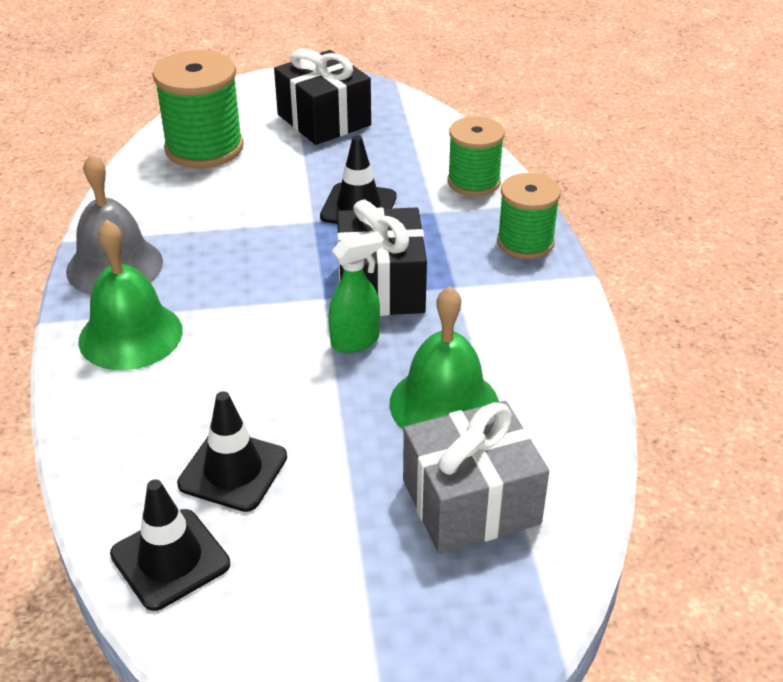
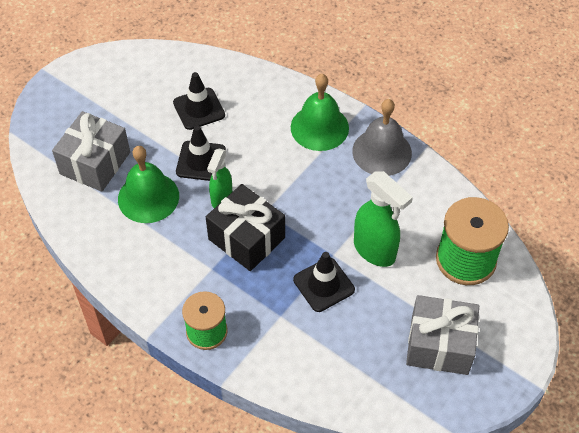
camera: 135 degrees right, 15 degrees up
(170, 559) = (180, 68): black traffic cone -> black traffic cone (201, 161)
(270, 199) = (375, 251): none -> green spray bottle
(324, 120) = (439, 345): black gift -> grey gift
(473, 182) = (286, 362): green spool -> none

